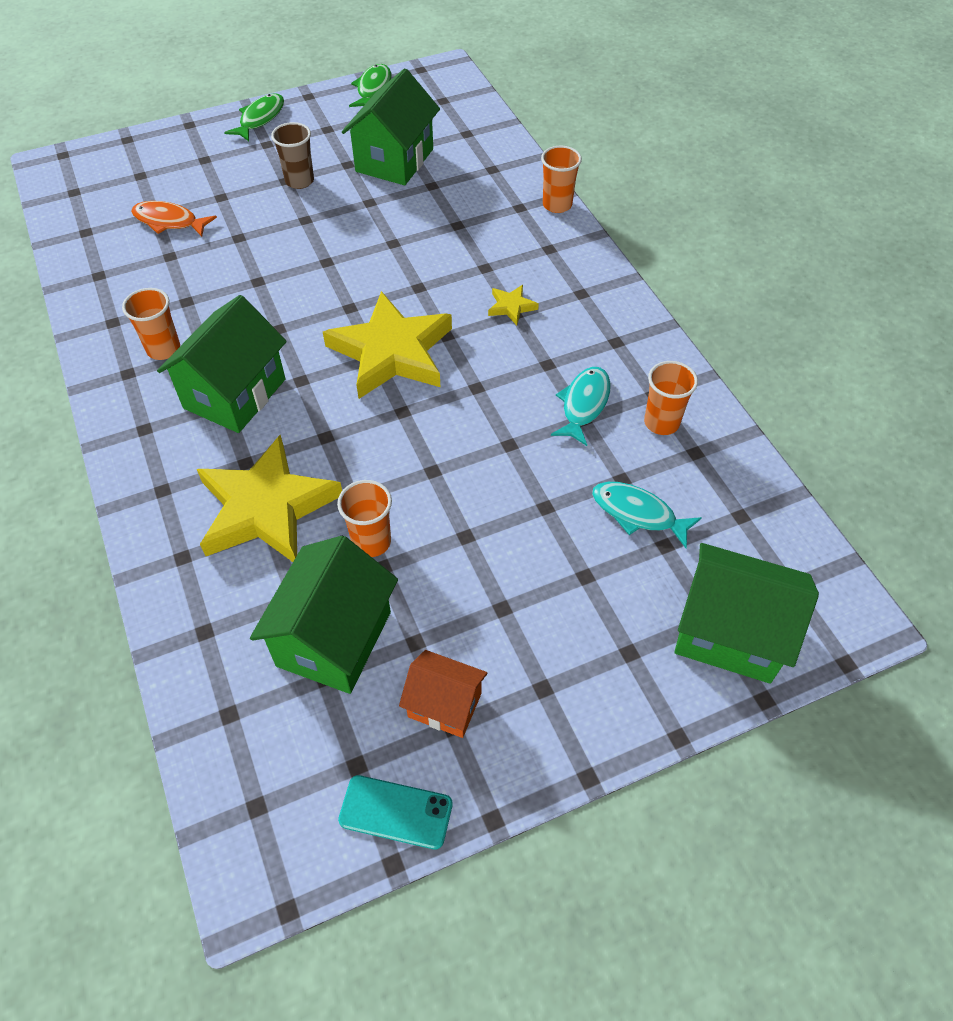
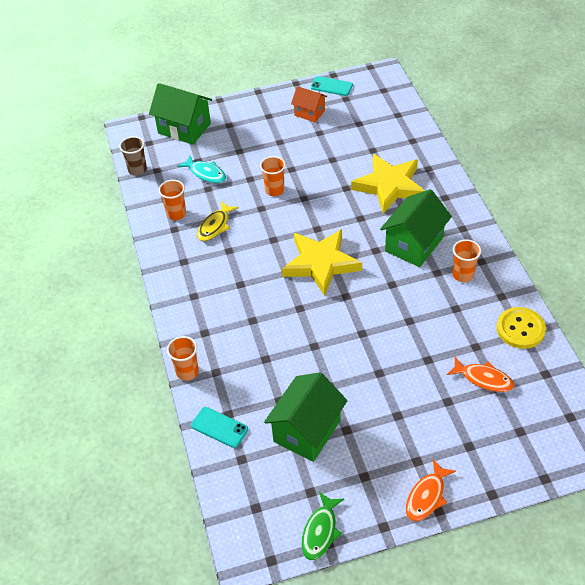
camera: 170 degrees left, 5 degrees down
(99, 280) = (520, 329): none -> yellow button
(260, 118) = (427, 496): green fish -> orange fish
(299, 181) = (385, 413): brown cup -> brown cup (137, 170)
(334, 639) = (355, 135): green house -> none
(371, 542) = (337, 169): orange cup -> orange cup (274, 190)
(499, 157) = (219, 427): none -> turquoise phone
(511, 307) = (241, 289): yellow star -> none
(584, 404) = (215, 226): turquoise fish -> yellow fish

